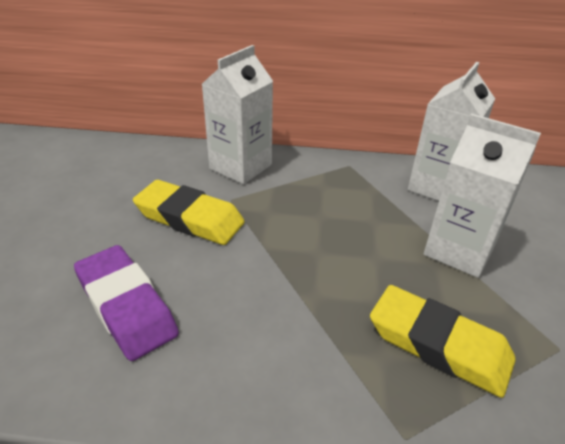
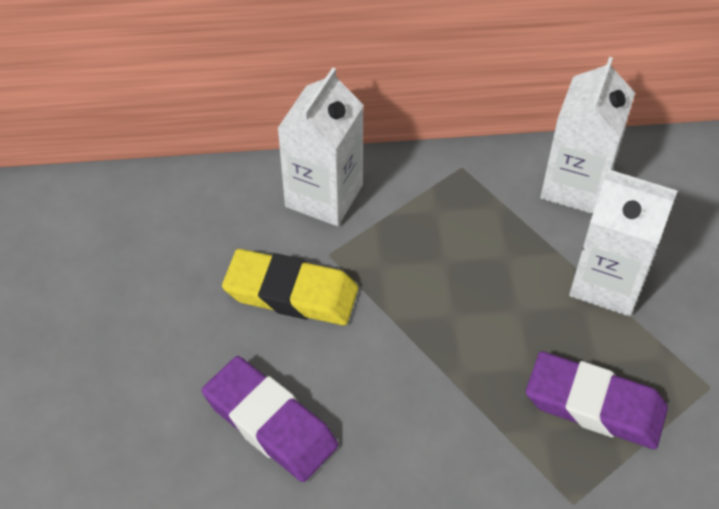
camera: 10 degrees left, 15 degrees up
(438, 345) = (594, 405): yellow eraser -> purple eraser

